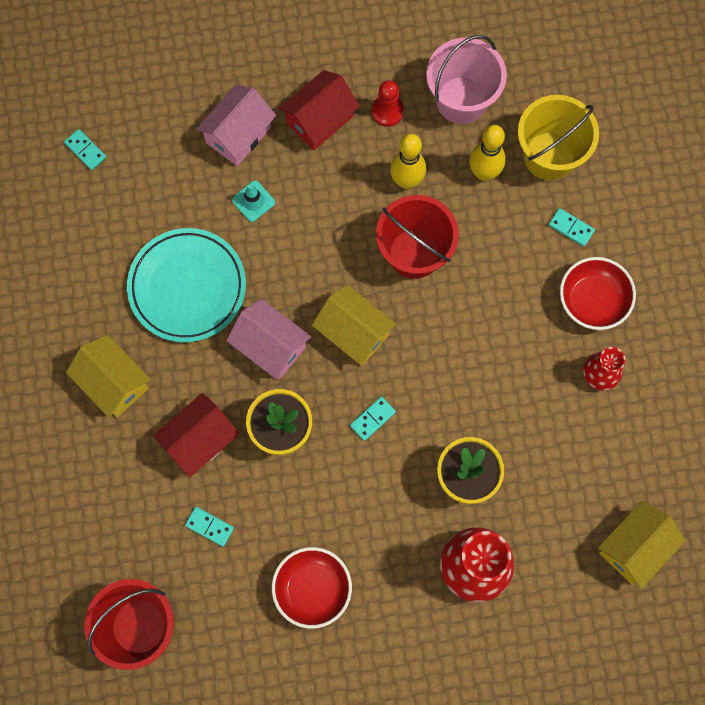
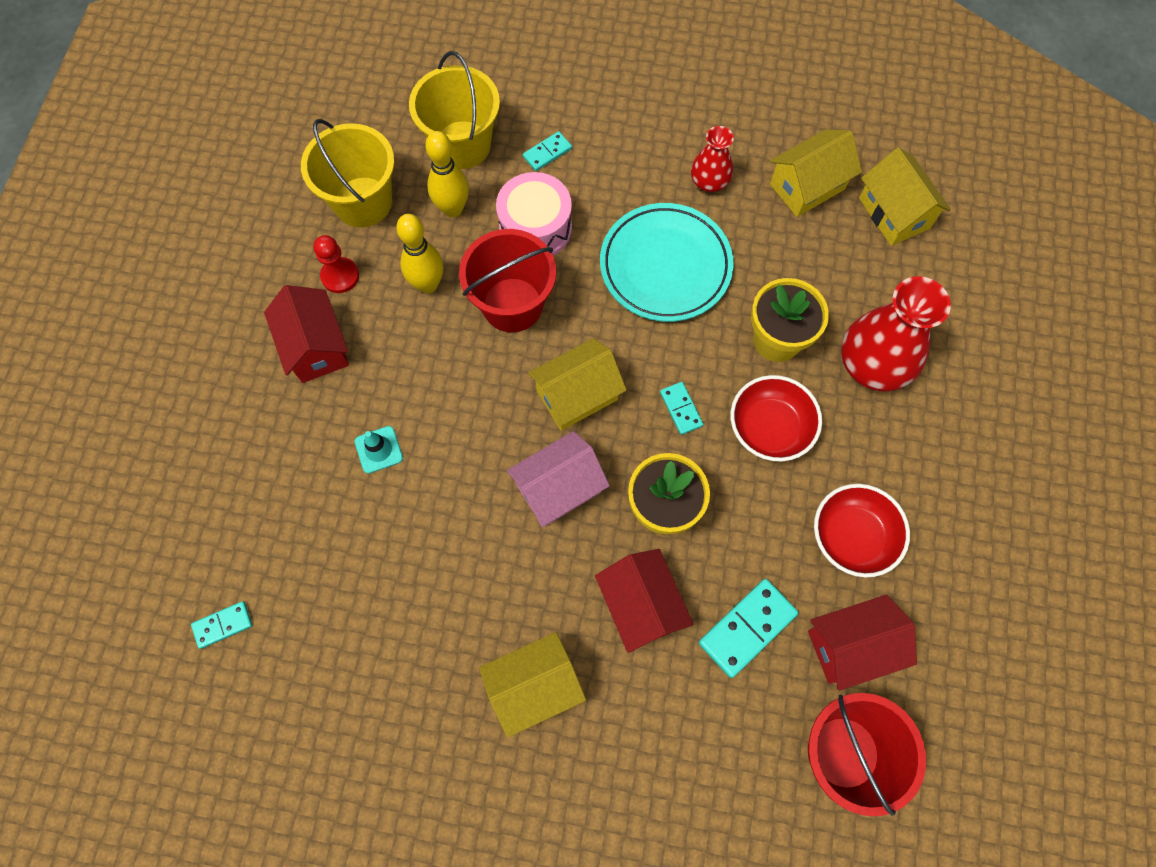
camera: 70 degrees left, 5 degrees down
(187, 287) = (450, 558): turquoise plate -> turquoise plate (665, 266)
(209, 527) = (747, 628): turquoise domino -> turquoise domino, size x1.74
(223, 611) = (851, 646): none -> red house
(238, 134) = (291, 439): pink house -> none
(461, 100) = (363, 202): pink bucket -> yellow bucket
(493, 245) = (535, 227): none -> pink drum
(593, 300) = (630, 160): red bowl -> red bowl (769, 428)
(630, 462) = (807, 186): none -> yellow house

